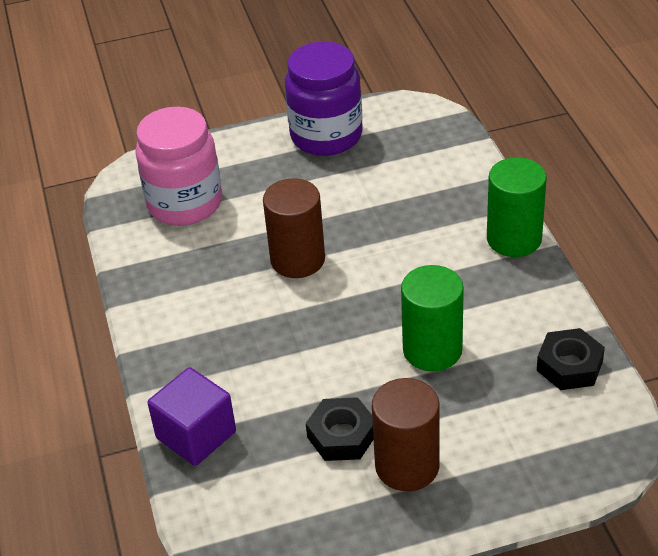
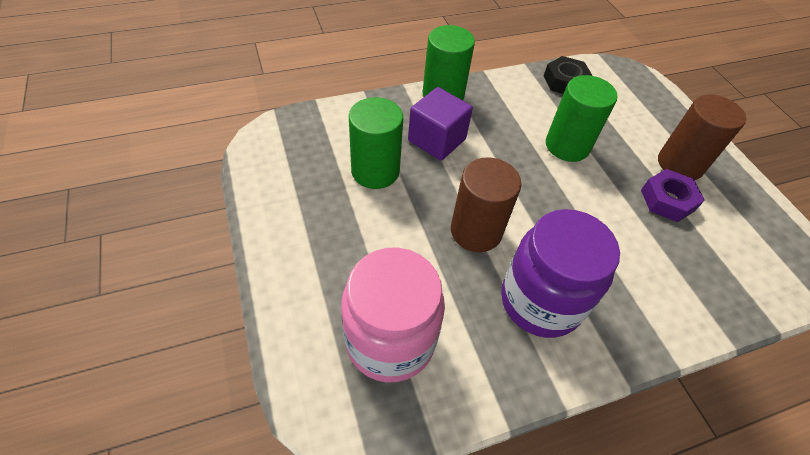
camera: 100 degrees left, 10 degrees up
(196, 435) = (706, 302): purple cube -> purple cube (437, 140)
(326, 136) = (290, 209): purple jar -> purple jar (540, 301)
(342, 436) = (667, 200): black nut -> purple nut
(378, 187) = (375, 171): none -> green cylinder

